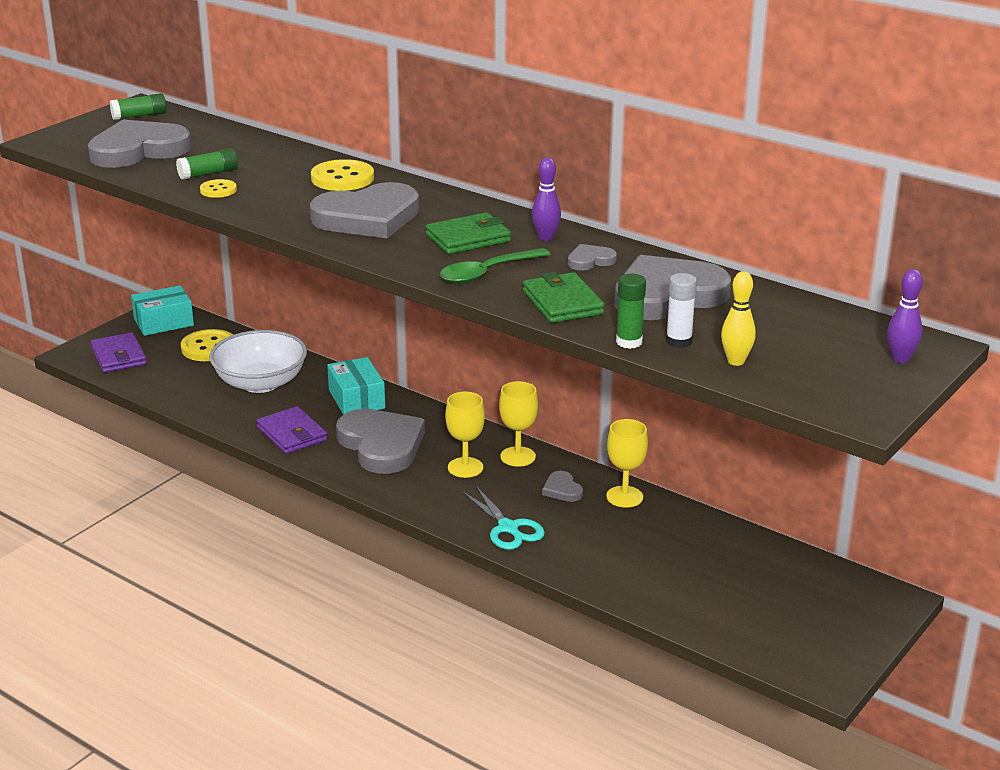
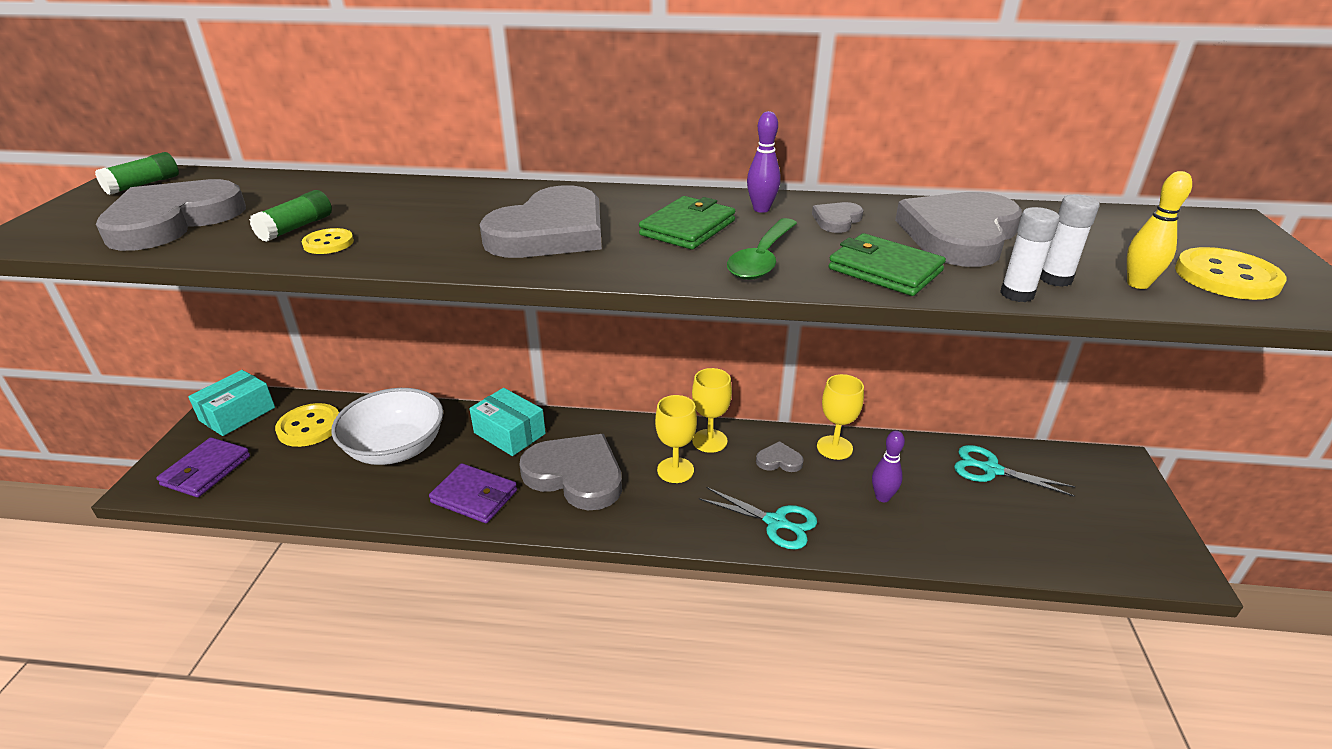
camera: 30 degrees left, 5 degrees up
(119, 356) = (206, 470): purple wallet -> purple wallet turned 75 degrees clockwise
(342, 178) = (470, 199): yellow button -> yellow button (1226, 277)
(562, 489) = (779, 460): grey heart -> grey heart turned 150 degrees clockwise
(629, 342) = (1017, 294): green glue stick -> white glue stick
(751, 559) = (990, 469): none -> turquoise scissors
(900, 359) = (1238, 240): purple bowling pin -> purple bowling pin (882, 497)

